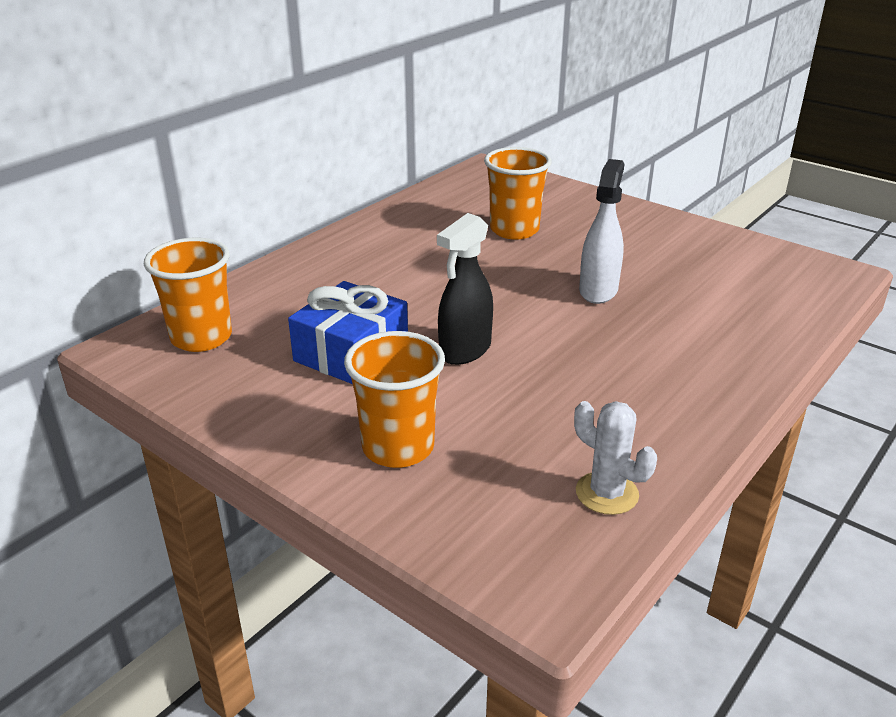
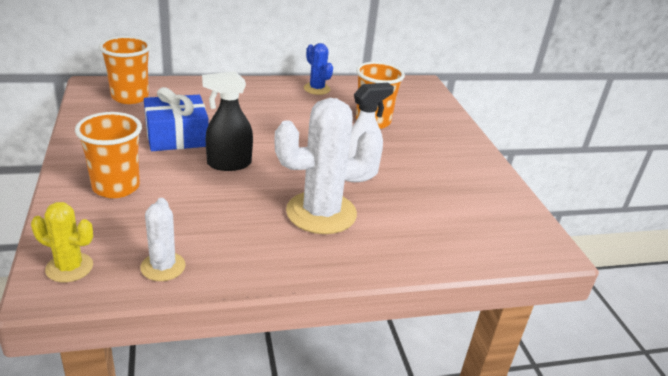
camera: 35 degrees right, 0 degrees up
(398, 222) = (317, 89): none -> blue cactus
(524, 562) = (69, 267): none -> yellow cactus
(637, 347) = (321, 213): none -> white cactus

